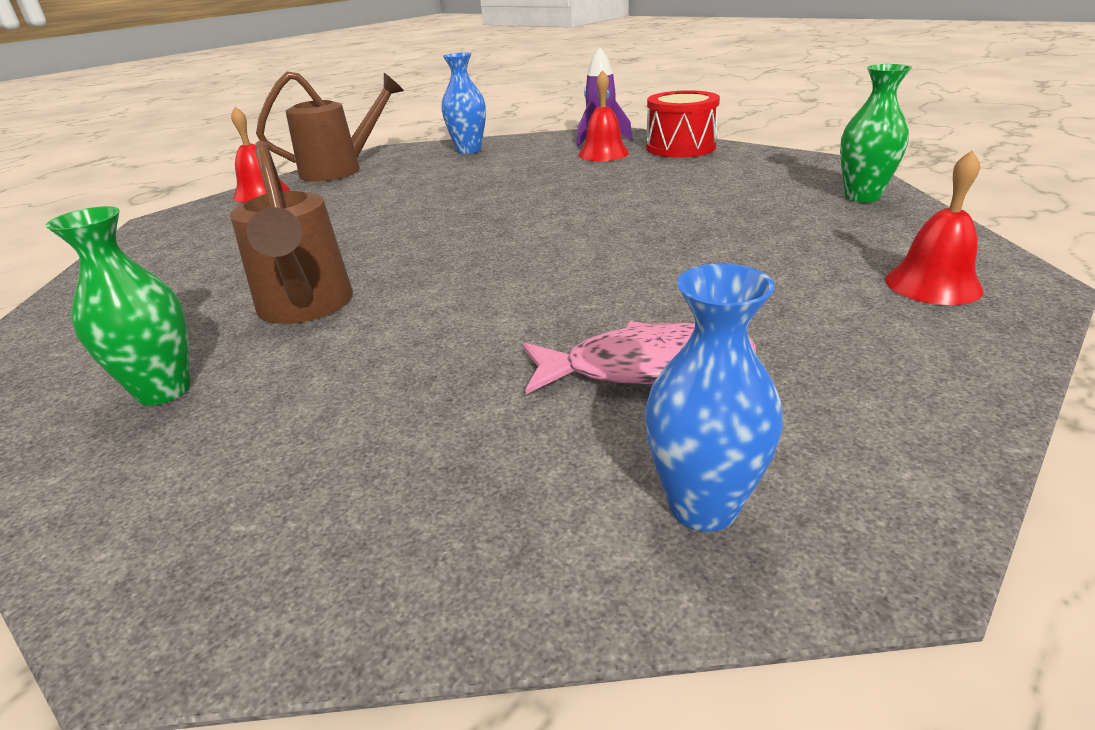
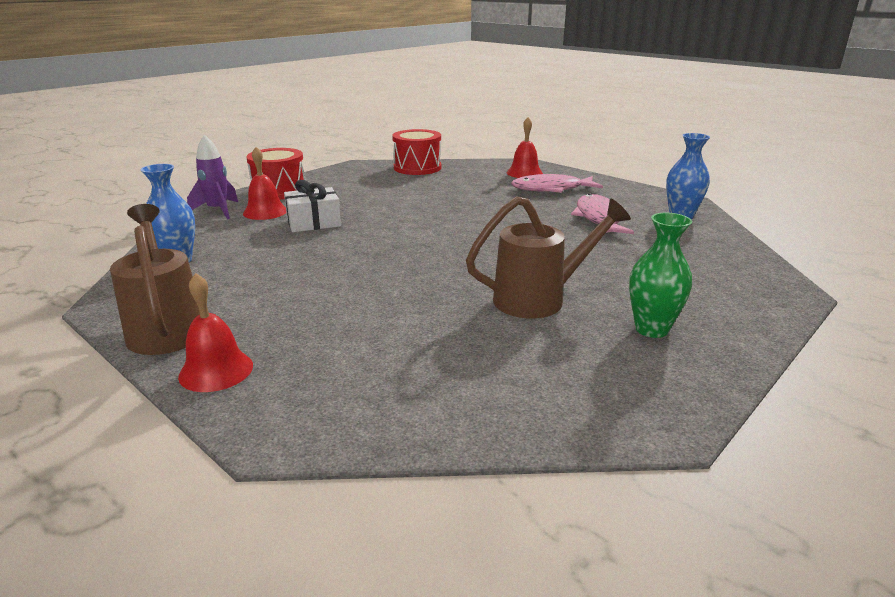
camera: 90 degrees left, 5 degrees down
(573, 175) = (314, 222): none -> white gift
(828, 315) = (551, 189): none -> pink fish
(862, 196) = (417, 168): green vase -> red drum

